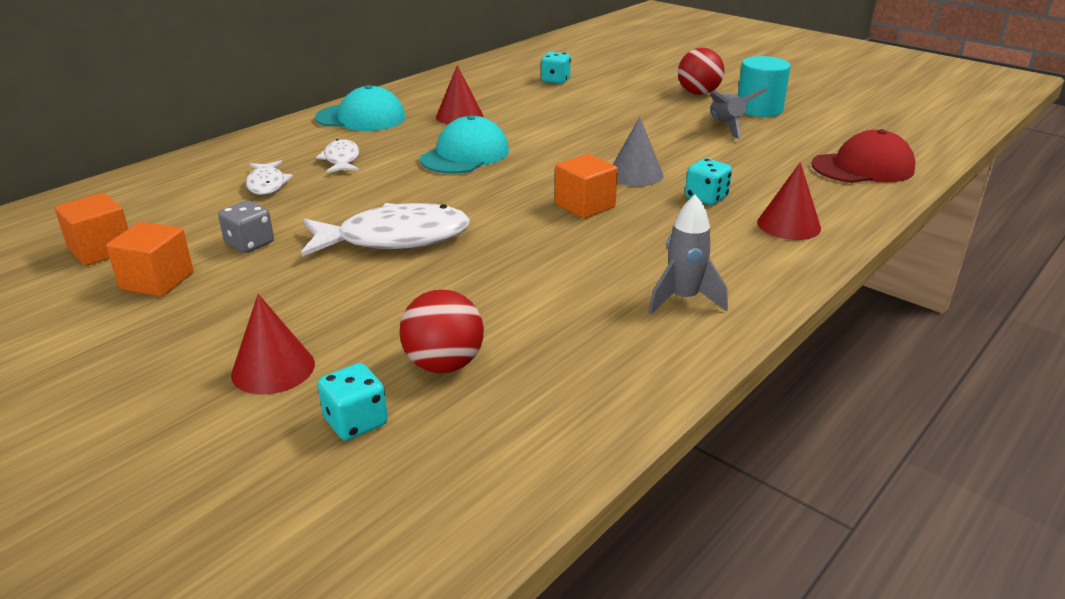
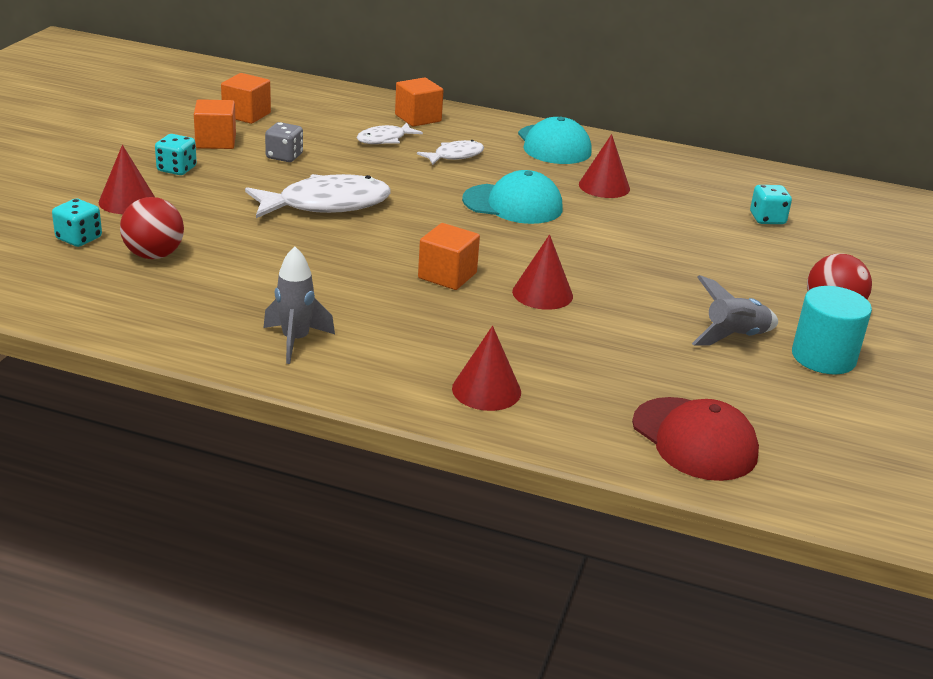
camera: 65 degrees right, 0 degrees up
(234, 160) = (418, 118): none -> orange cube
(395, 238) = (326, 204): white fish -> white fish turned 75 degrees counterclockwise
(635, 174) = (542, 293): grey cone -> red cone
(706, 197) = (517, 337): turquoise dice -> turquoise dice (177, 169)

